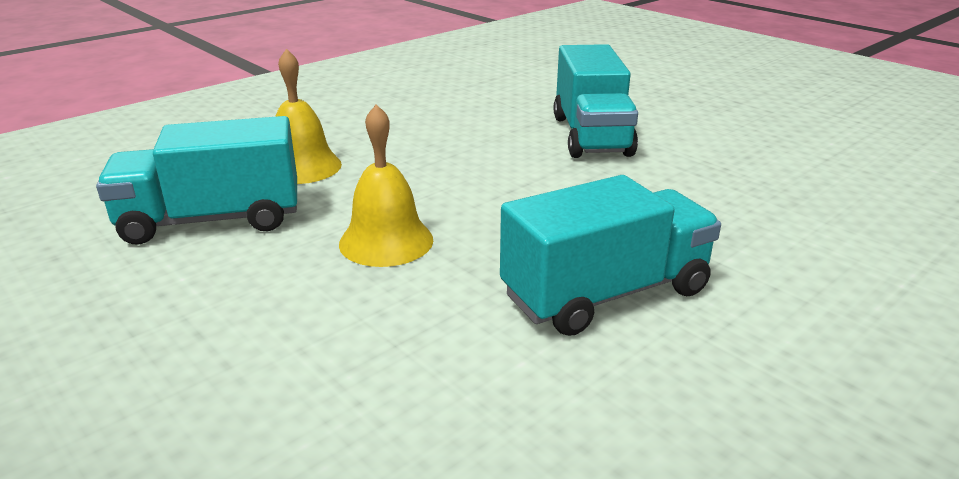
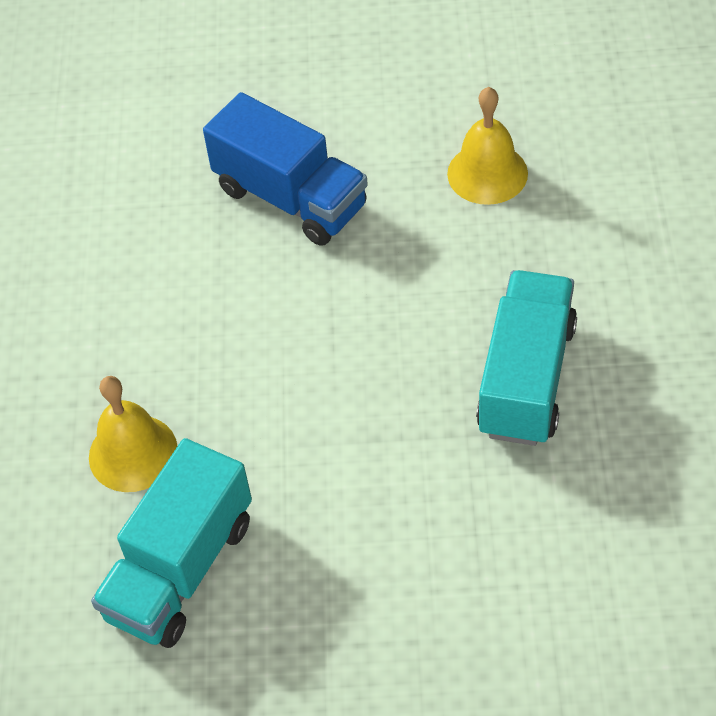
camera: 45 degrees left, 25 degrees up
(386, 241) = (336, 464): yellow bell -> yellow bell (487, 173)
(591, 135) = (290, 198): turquoise truck -> blue truck

